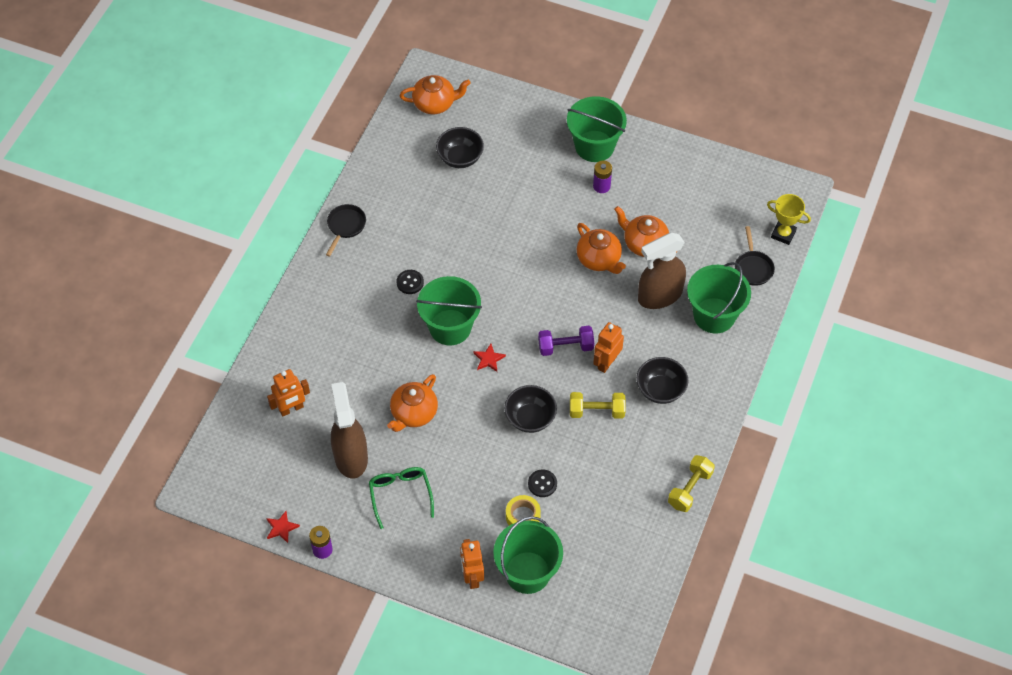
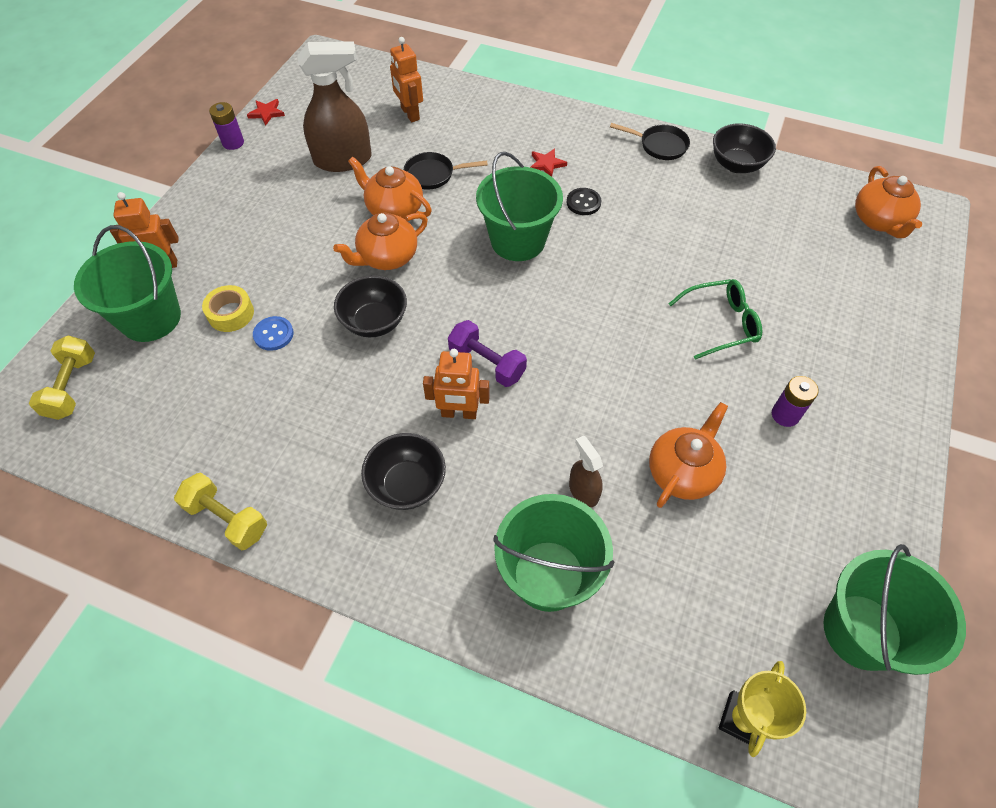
camera: 90 degrees right, 0 degrees up
(400, 495) = (286, 201): green glasses -> green glasses (721, 323)
(460, 158) = (793, 247): black bowl -> black bowl (736, 165)
(489, 359) = (469, 279): red star -> red star (546, 164)
(542, 484) = (273, 334): black button -> blue button
(565, 347) = (487, 363): purple dumbbell -> purple dumbbell turned 45 degrees counterclockwise
(594, 146) = (863, 407): green bucket -> green bucket (862, 631)
(596, 411) = (377, 399): yellow dumbbell -> yellow dumbbell (72, 387)
(599, 259) = (643, 408): orange teapot -> orange teapot (387, 257)
(606, 363) = (459, 413): orange robot -> orange robot turned 150 degrees clockwise
(659, 295) = (583, 491): brown spray bottle -> brown spray bottle, size x0.50
(753, 268) = (655, 652): black pan -> black pan (433, 175)

